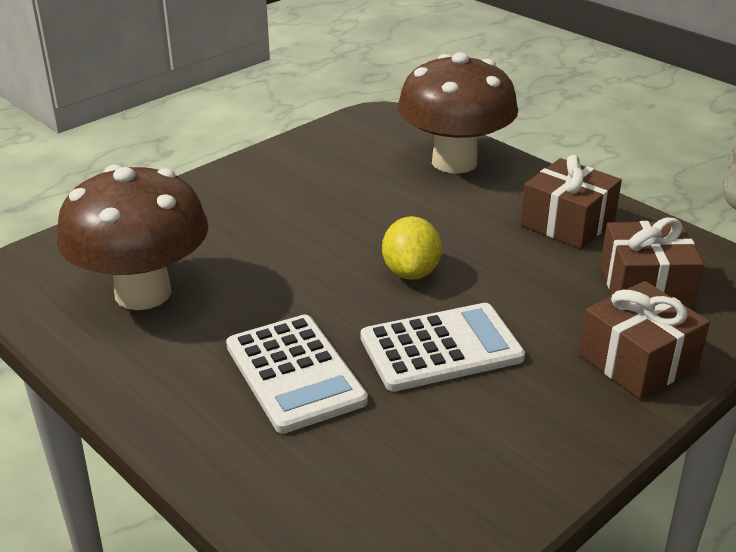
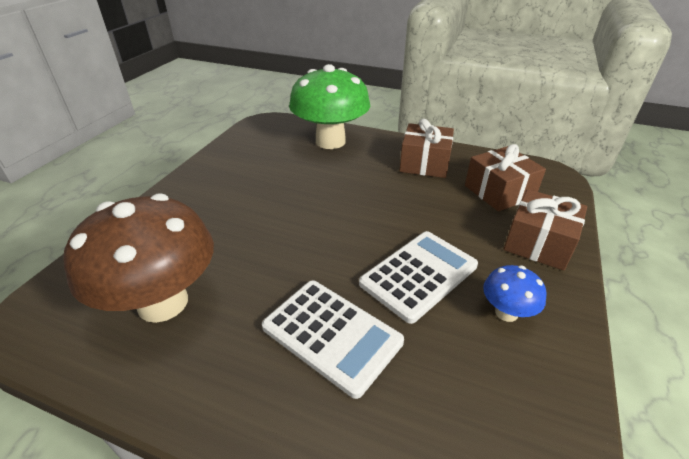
camera: 25 degrees left, 5 degrees up
(411, 272) = (357, 223): yellow lemon -> none
(454, 162) = (330, 141): brown mushroom -> green mushroom
(515, 416) = (506, 312): none -> blue mushroom

